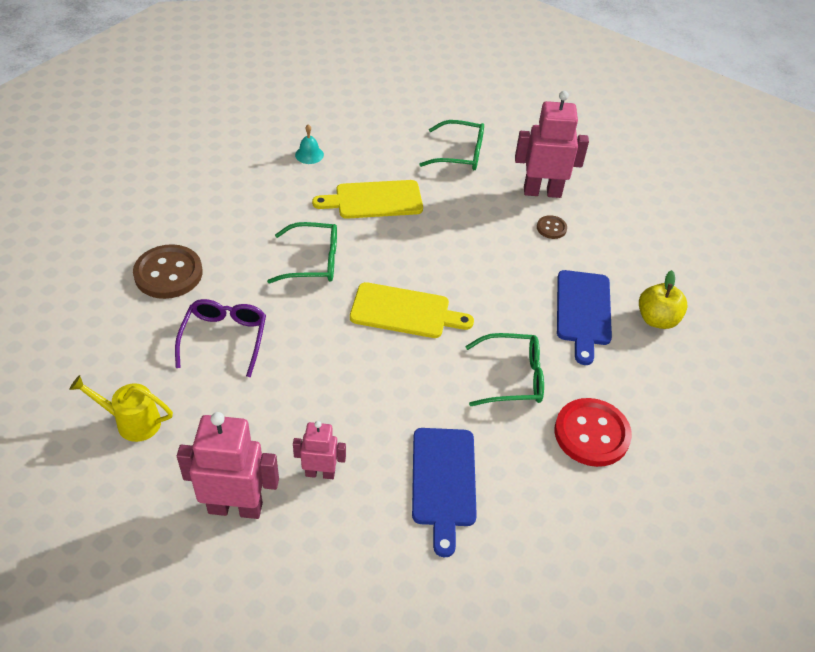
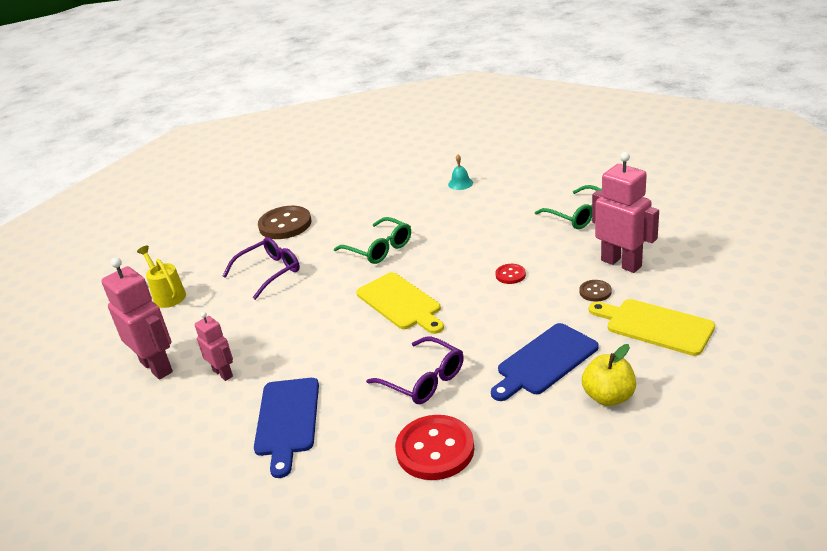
camera: 50 degrees right, 15 degrees down
(374, 200) = (471, 225): yellow cutting board -> yellow cutting board (655, 326)
(443, 482) = (287, 420): blue cutting board -> blue cutting board turned 45 degrees counterclockwise
(468, 240) = (510, 275): none -> red button
(512, 377) = (423, 380): green glasses -> purple glasses

